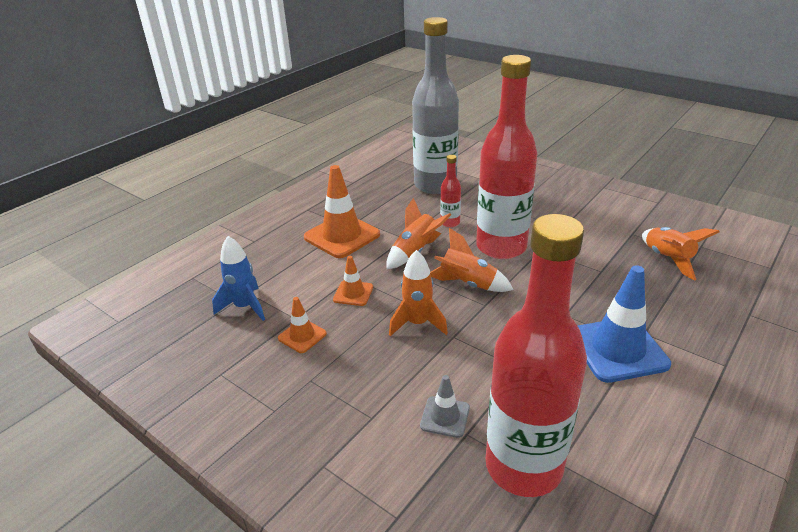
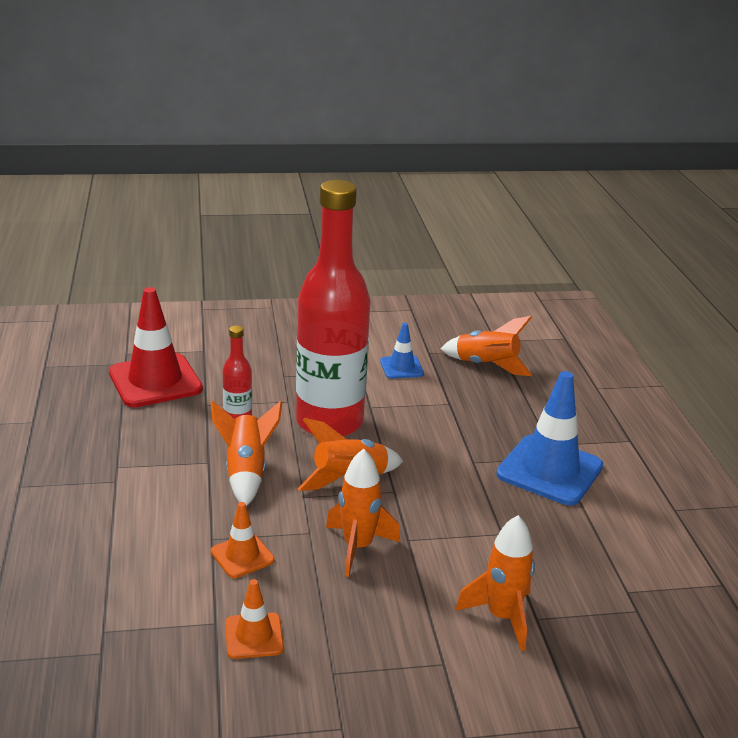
camera: 50 degrees left, 5 degrees down
(245, 307) = (128, 650): blue rocket -> none
(342, 236) = (125, 497): orange traffic cone -> none
(435, 185) = (155, 381): grey bottle -> red traffic cone
(445, 417) = (502, 617): grey traffic cone -> orange rocket
(523, 466) = (609, 613): red bottle -> none
(597, 235) = (401, 367): none -> blue traffic cone

